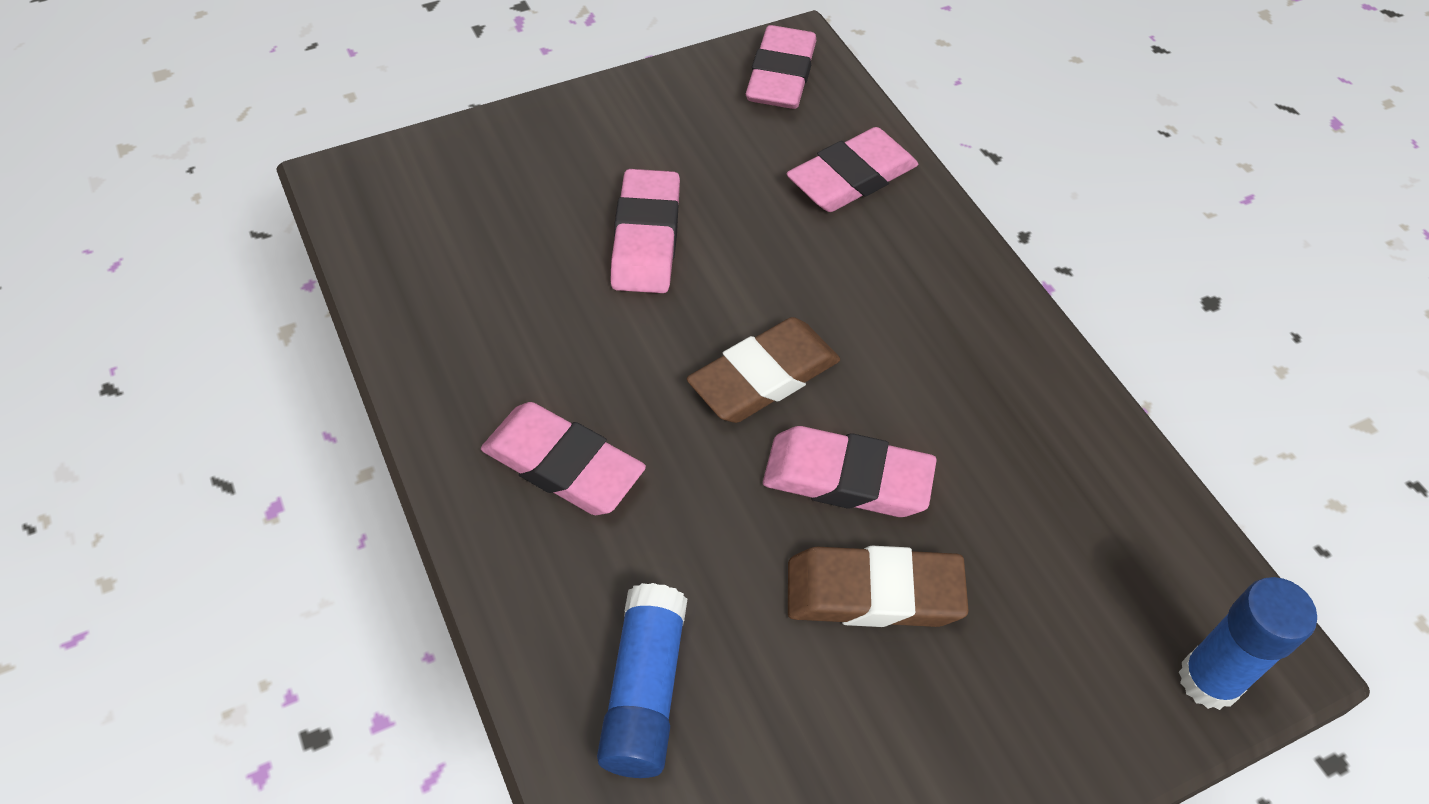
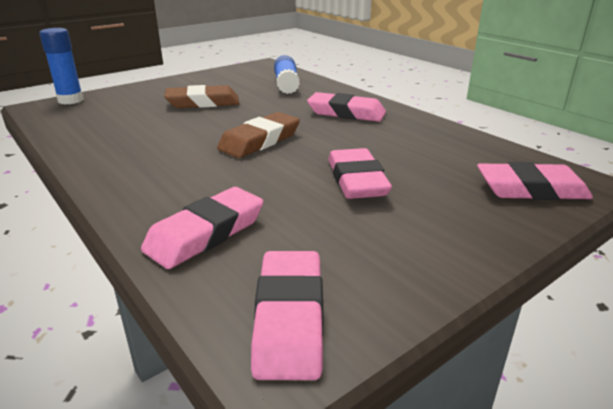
camera: 170 degrees right, 25 degrees down
(847, 478) = (213, 121): pink eraser -> pink eraser (531, 189)

